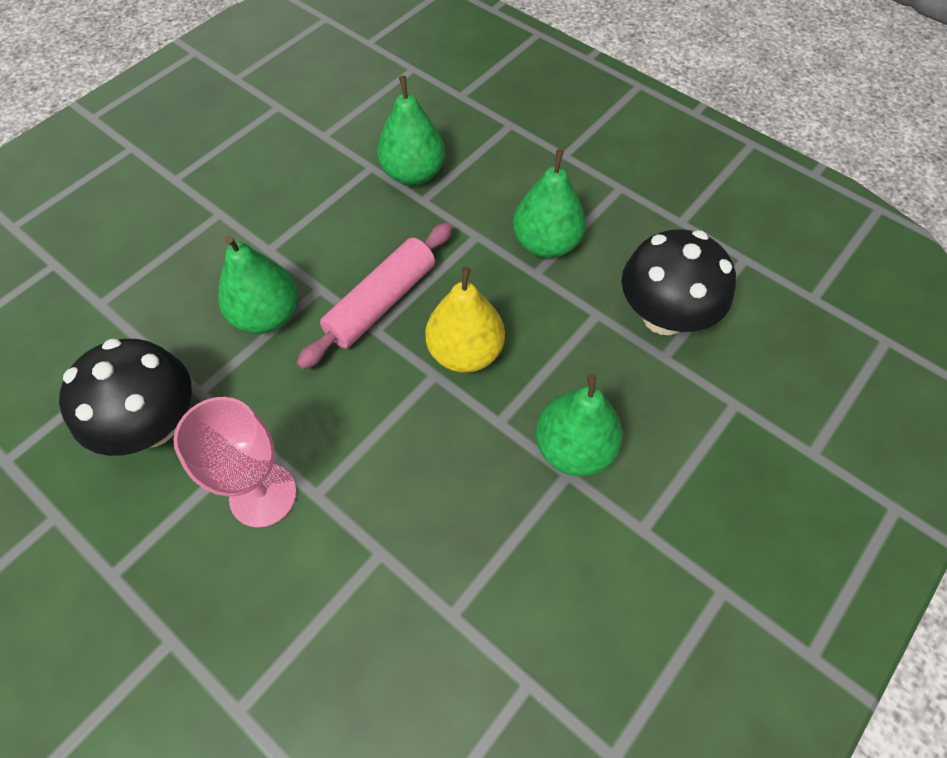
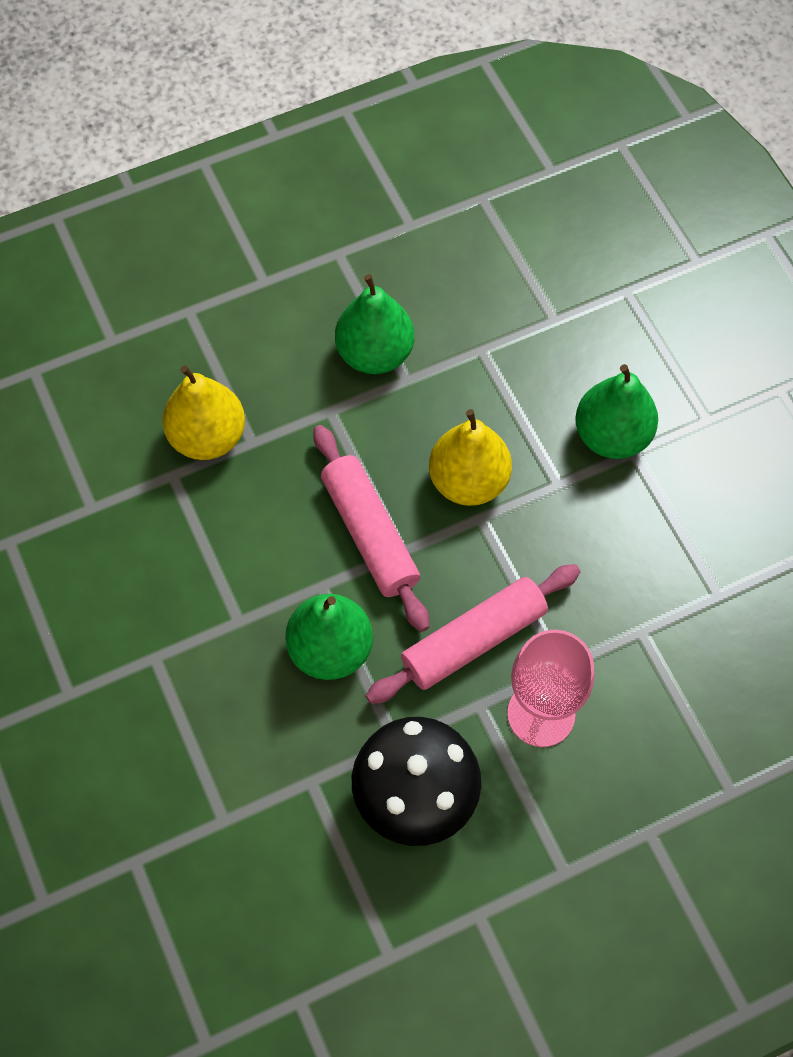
camera: 65 degrees left, 5 degrees up
(315, 413) = (473, 639): none -> pink rolling pin
(413, 173) = (208, 437): green pear -> yellow pear
(664, 316) = (512, 296): black mushroom -> none

